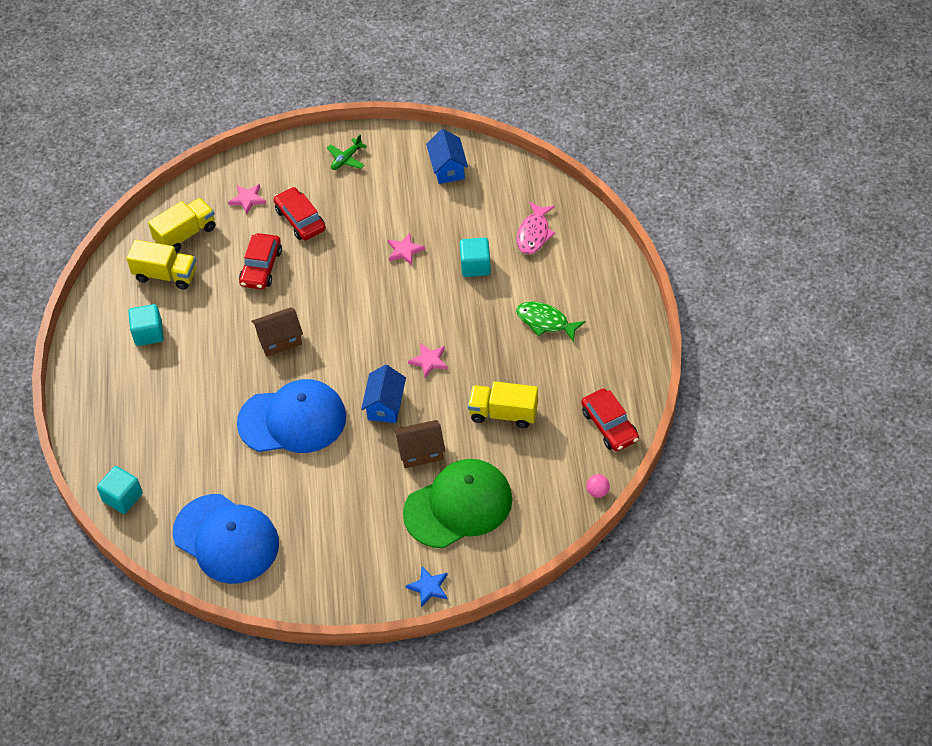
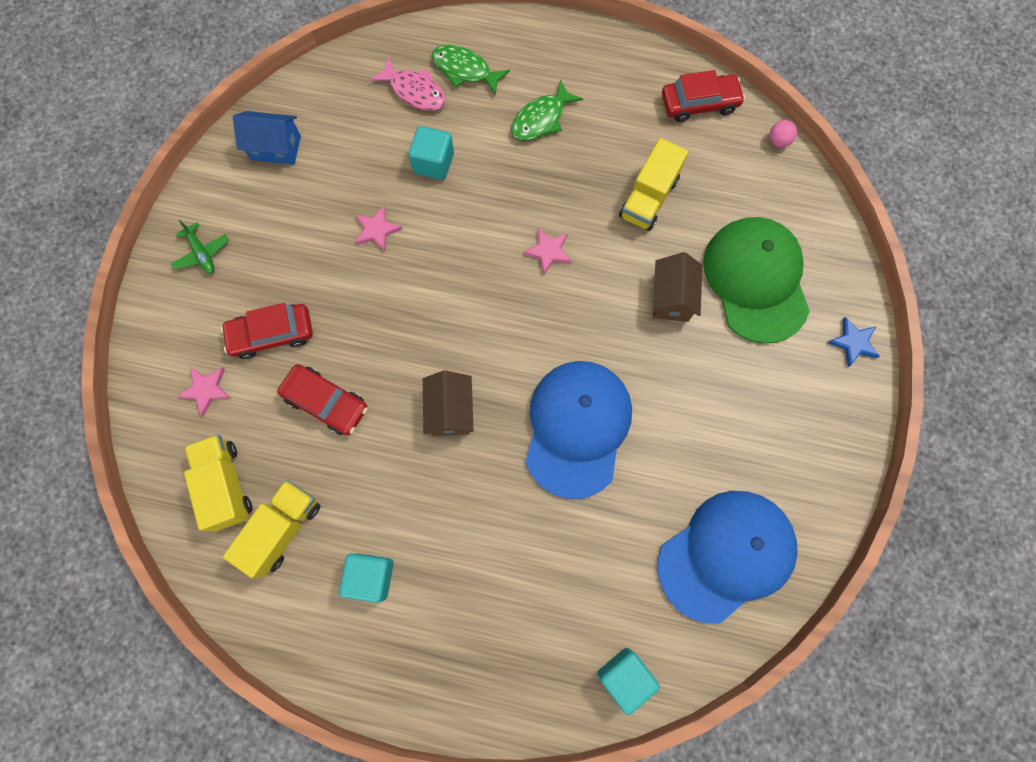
camera: 75 degrees left, 20 degrees up
(385, 405) = (593, 316): blue house -> none
(568, 258) = (464, 70): none -> green fish

